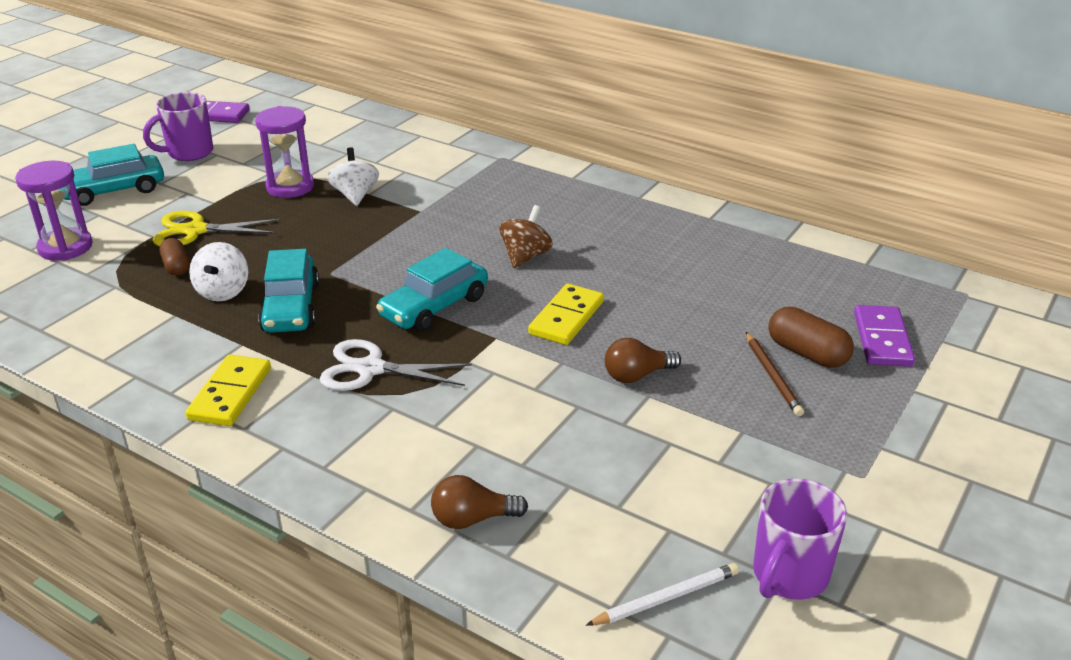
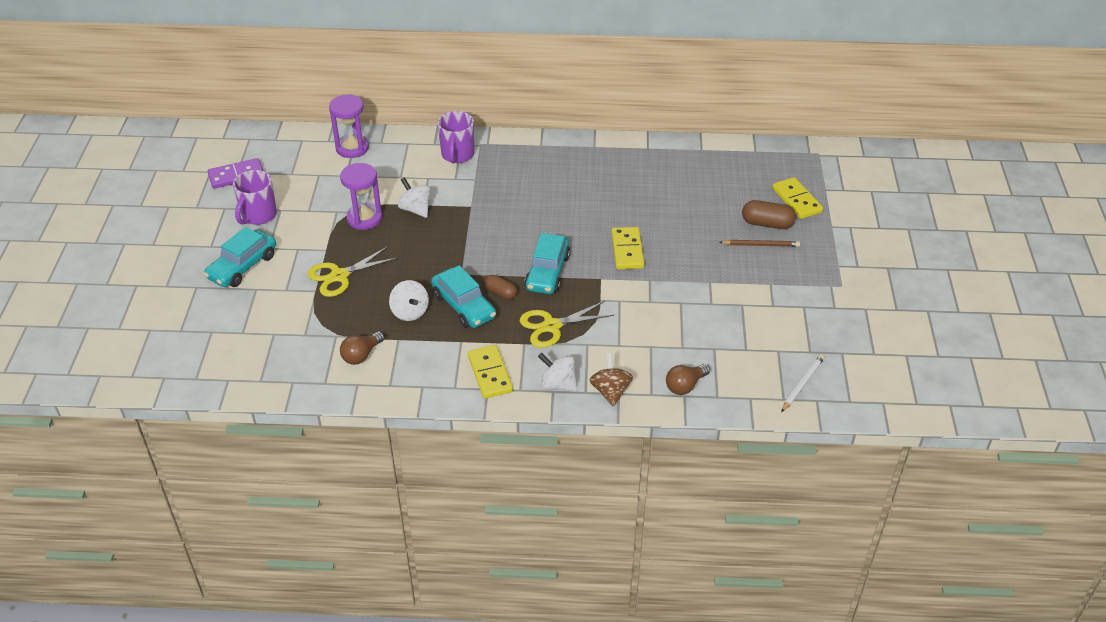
camera: 30 degrees left, 10 degrees up
(65, 247) = (265, 322): purple hourglass -> purple hourglass (352, 148)
(176, 267) = (359, 306): brown capsule -> brown capsule (500, 293)
(299, 442) = (558, 384): none -> white spinning top
(371, 369) = (551, 326): white scissors -> yellow scissors
(525, 256) = (566, 216): brown spinning top -> brown spinning top (610, 391)
(637, 375) = (694, 272): brown light bulb -> brown light bulb (361, 355)
(772, 376) = (761, 245): brown pencil -> brown pencil turned 45 degrees counterclockwise
(789, 575) = (844, 350): purple mug -> purple mug (457, 155)
(882, 339) = (796, 200): purple domino -> yellow domino

